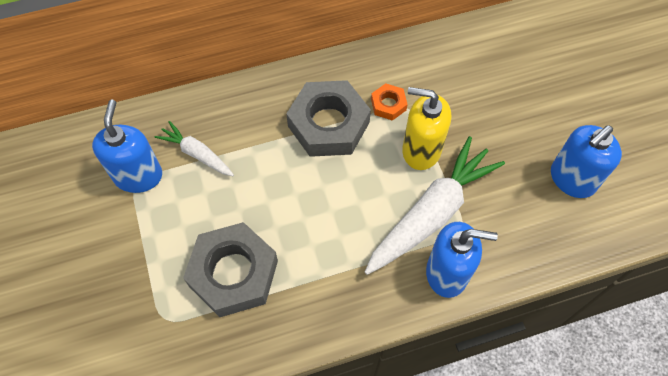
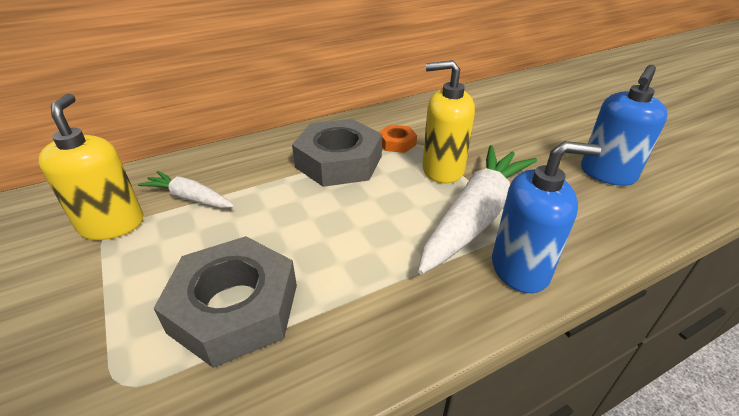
camera: 10 degrees left, 25 degrees down
(138, 176) = (112, 224): blue soap dispenser -> yellow soap dispenser

